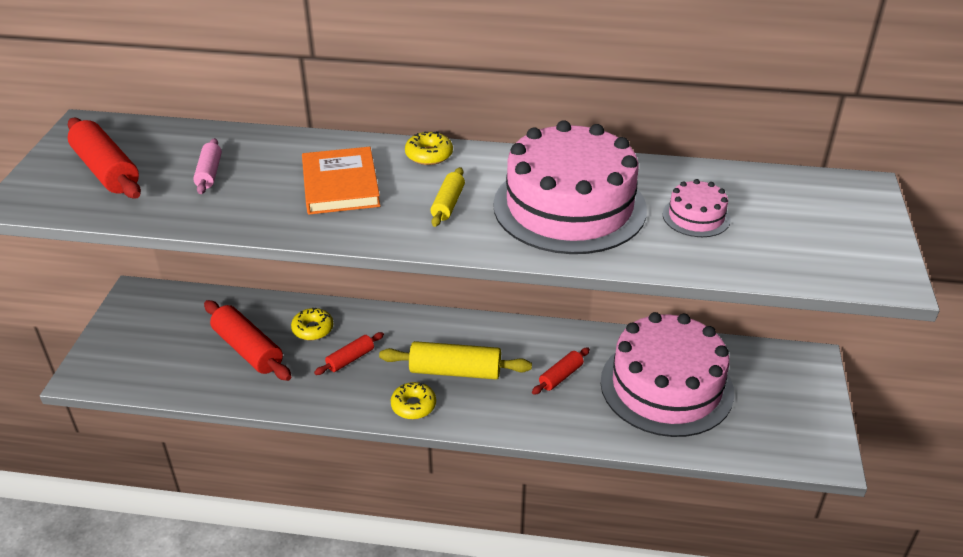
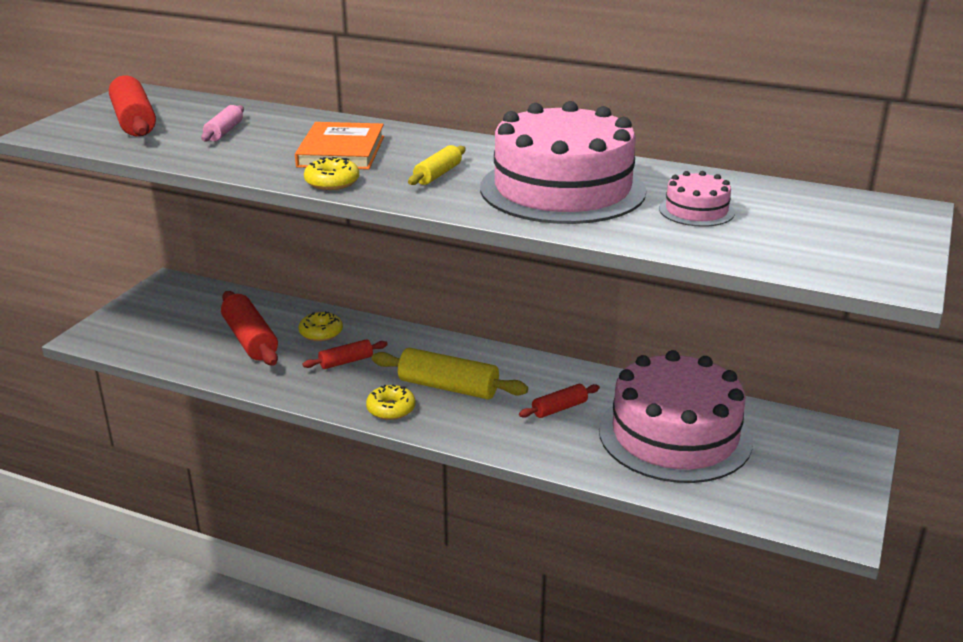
camera: 15 degrees right, 10 degrees down
(429, 155) = (442, 140): yellow donut -> yellow donut (332, 182)

